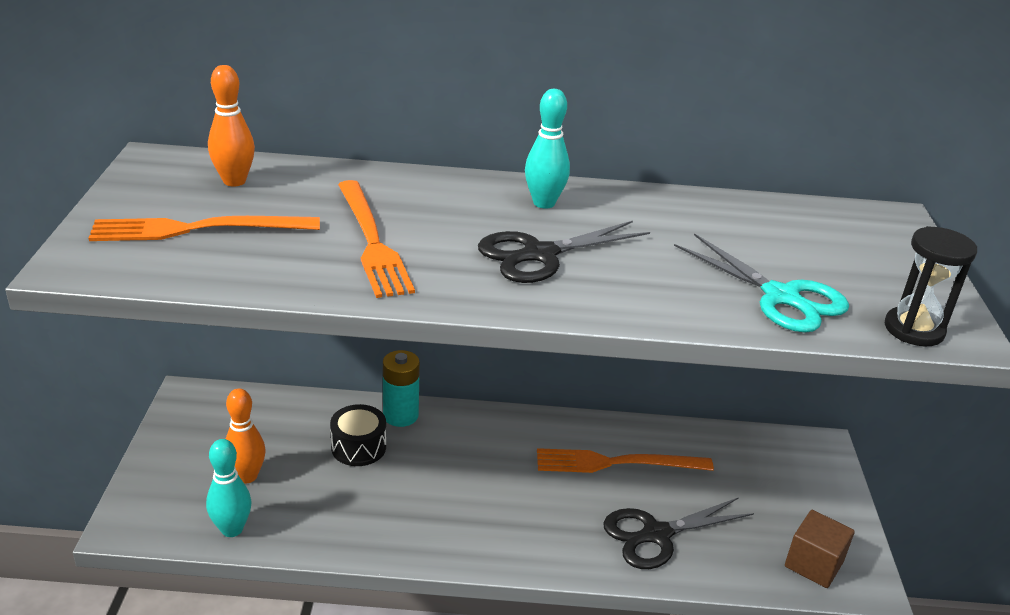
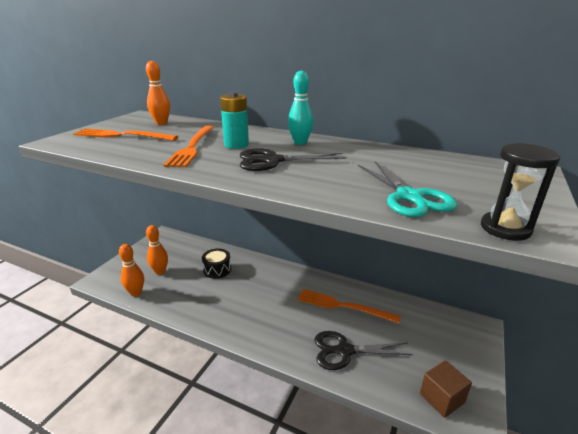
camera: 25 degrees right, 5 degrees down
(232, 529) = (136, 293): turquoise bowling pin -> orange bowling pin
(400, 415) = (246, 260): turquoise battery -> turquoise battery (236, 145)

